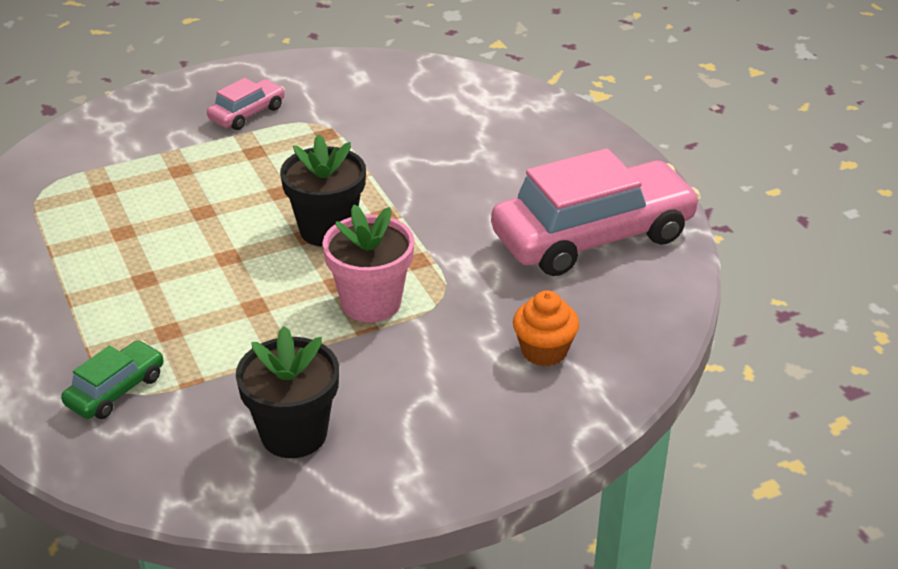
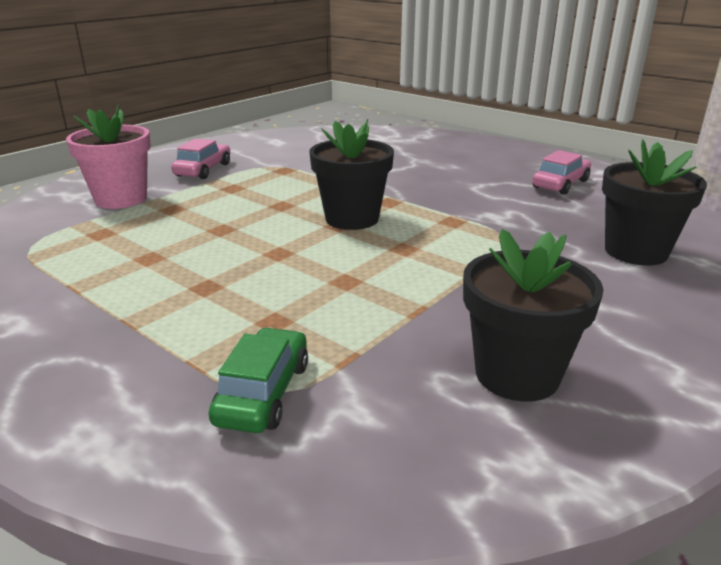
camera: 25 degrees left, 10 degrees down
(371, 303) = (452, 254): pink flower pot -> pink flower pot (121, 199)
(544, 351) = (636, 251): orange cupcake -> black flower pot
(593, 236) = (560, 184): pink car -> pink car, size x0.45

